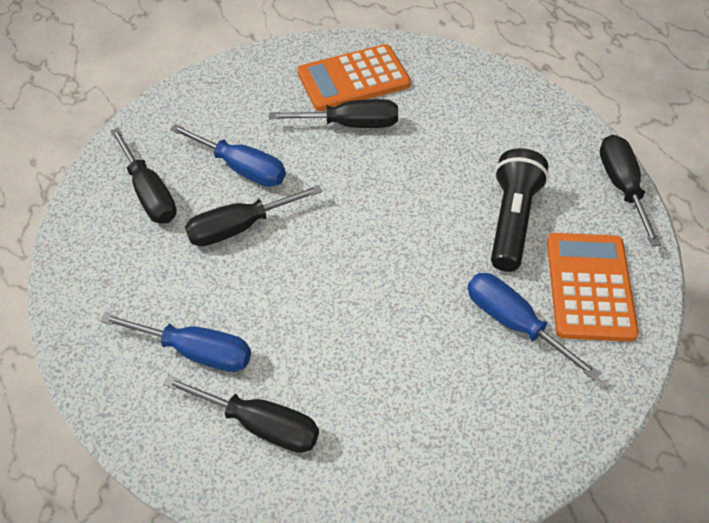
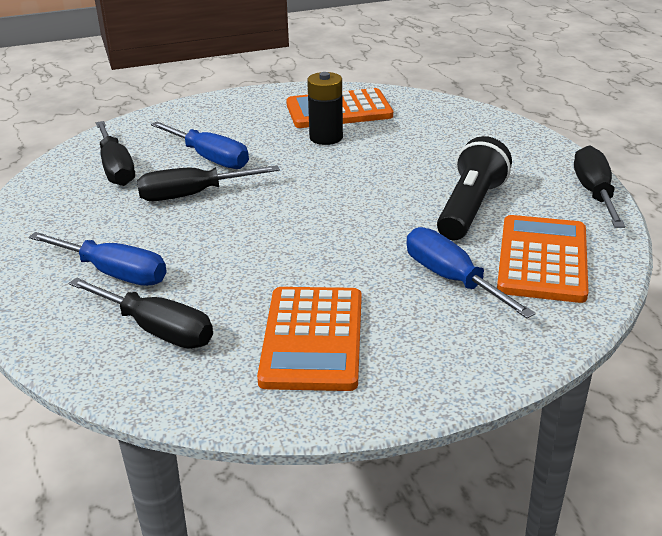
camera: 10 degrees right, 20 degrees down
(350, 124) = (326, 137): black screwdriver -> black battery
(406, 418) = (312, 339): none -> orange calculator

